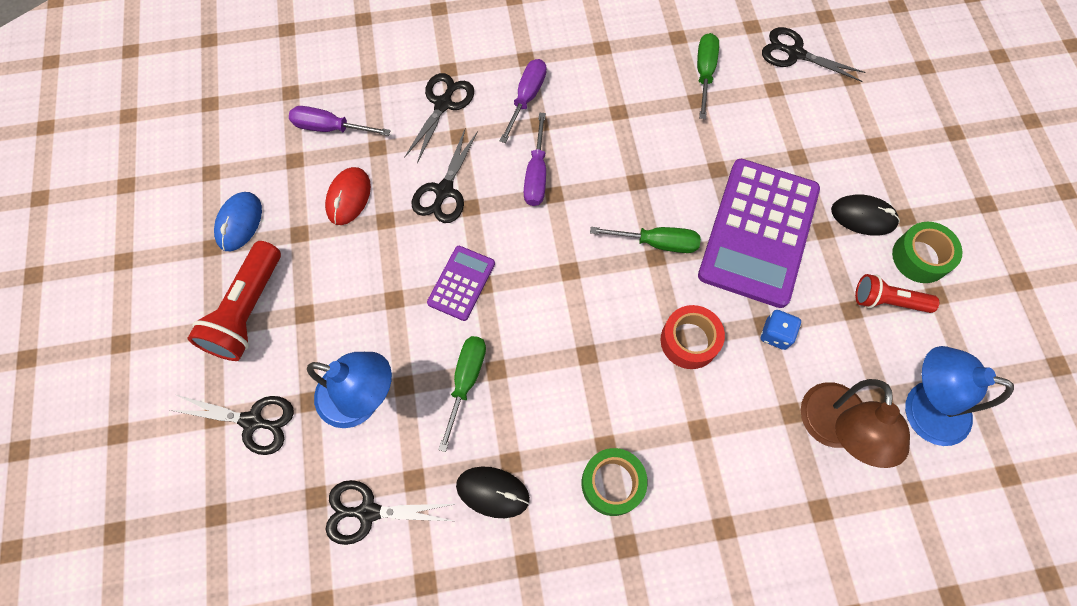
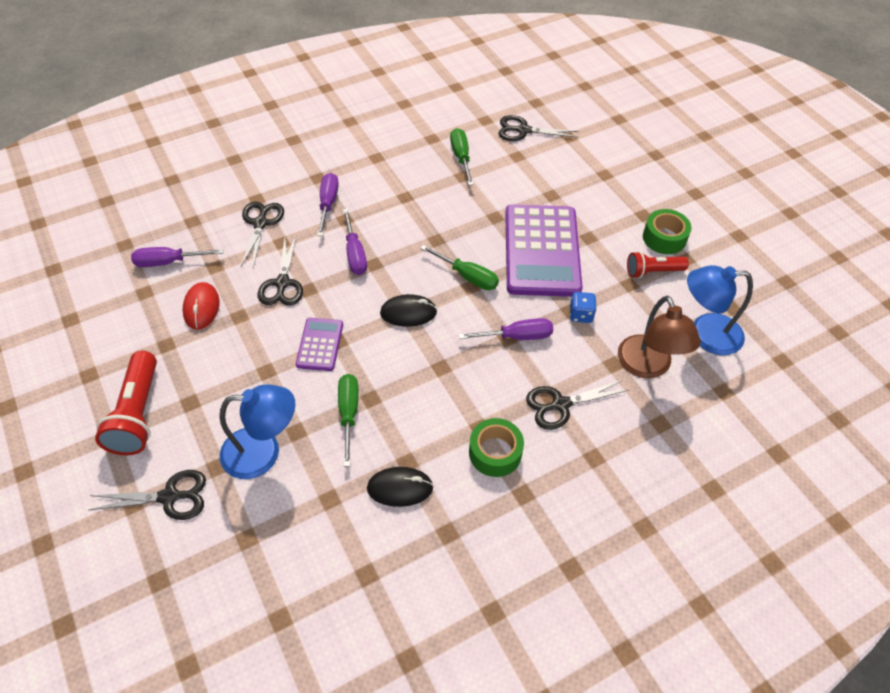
camera: 20 degrees left, 15 degrees down
(239, 223) = (109, 350): blue mouse -> none
(368, 512) = (297, 535): black scissors -> black scissors (560, 404)
(657, 243) = (468, 277): green screwdriver -> green screwdriver turned 45 degrees clockwise
(689, 341) = (517, 336): red tape -> purple screwdriver
(863, 216) = (613, 222): black mouse -> black mouse (408, 313)

